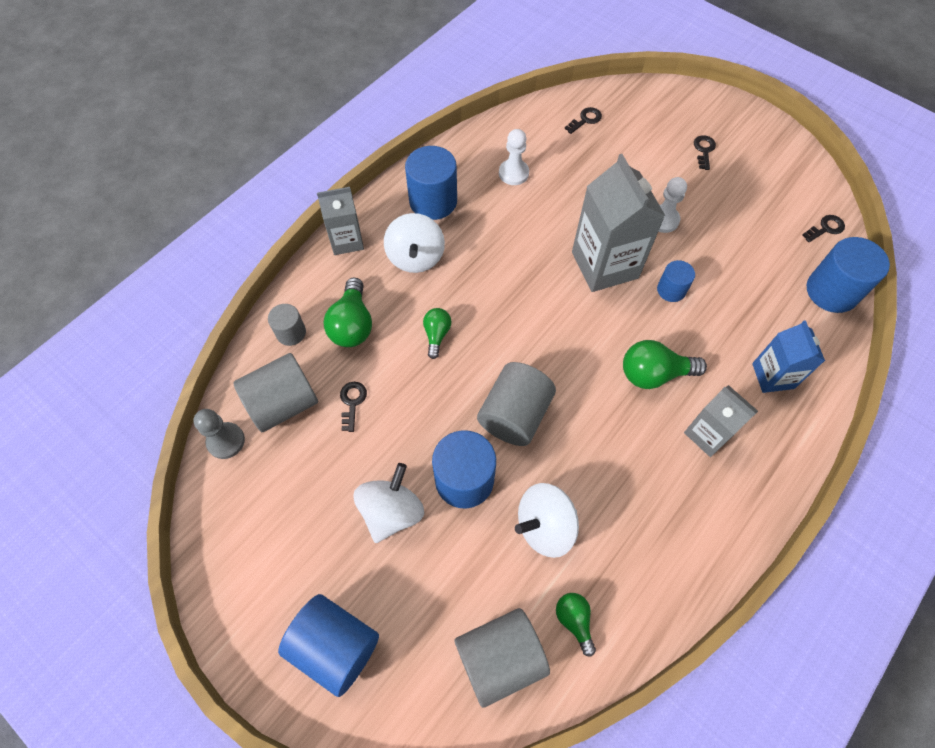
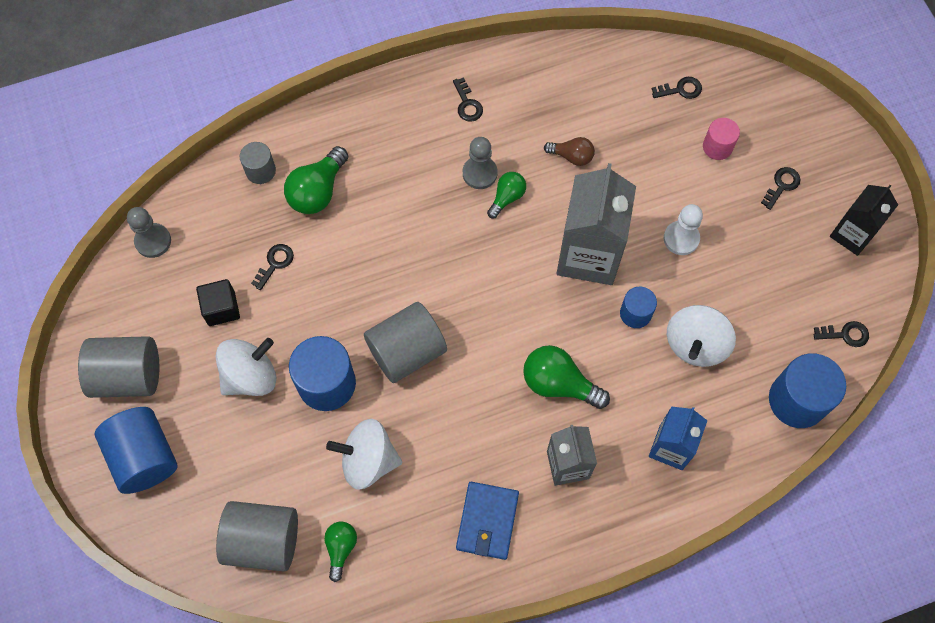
camera: 30 degrees right, 5 degrees up
(283, 403) = (217, 233): grey cylinder -> grey cylinder (128, 375)
(327, 466) = (221, 308): none -> black cube
(346, 240) = (362, 104): grey carton -> none
(416, 257) = (414, 154): white spinning top -> white spinning top (695, 344)
(433, 201) = (467, 104): blue cylinder -> black key
(436, 335) = (386, 240): green light bulb -> green light bulb (507, 197)
(478, 246) = (479, 173): none -> grey pawn
(513, 173) = (565, 113): white pawn -> none
(540, 201) = (572, 156): none -> brown light bulb
(640, 146) = (717, 147): none -> pink cylinder
(679, 519) = (487, 521): none -> blue wallet
(775, 160) = (852, 234): none -> black carton

